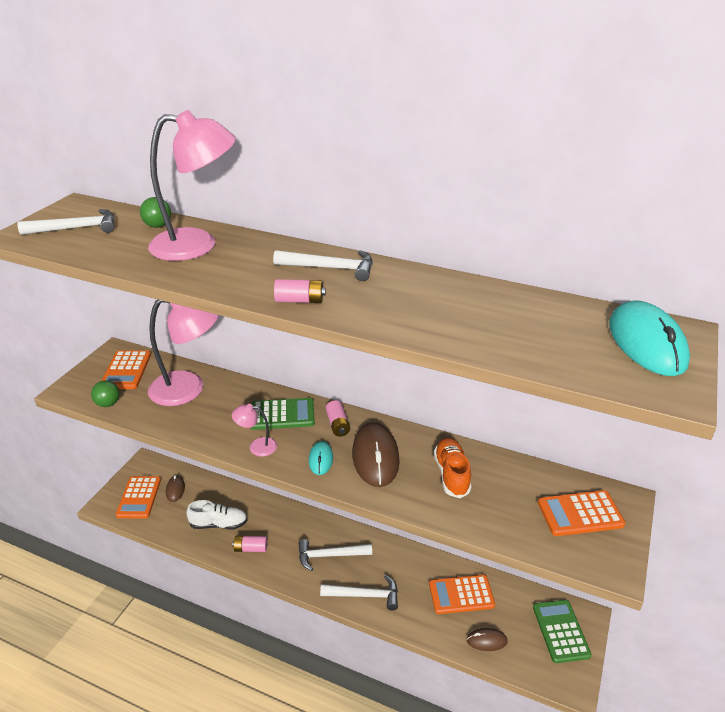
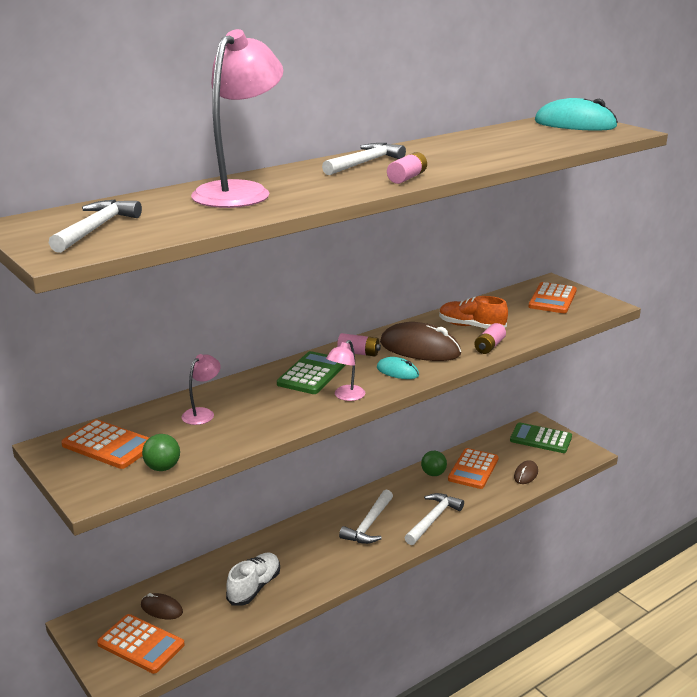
camera: 60 degrees left, 10 degrees down
(158, 226) = (162, 199): green ball -> green ball (433, 474)
(188, 389) = (202, 413): pink lamp -> pink lamp, size x0.45
(250, 548) = (312, 573): pink battery -> pink battery (489, 346)

